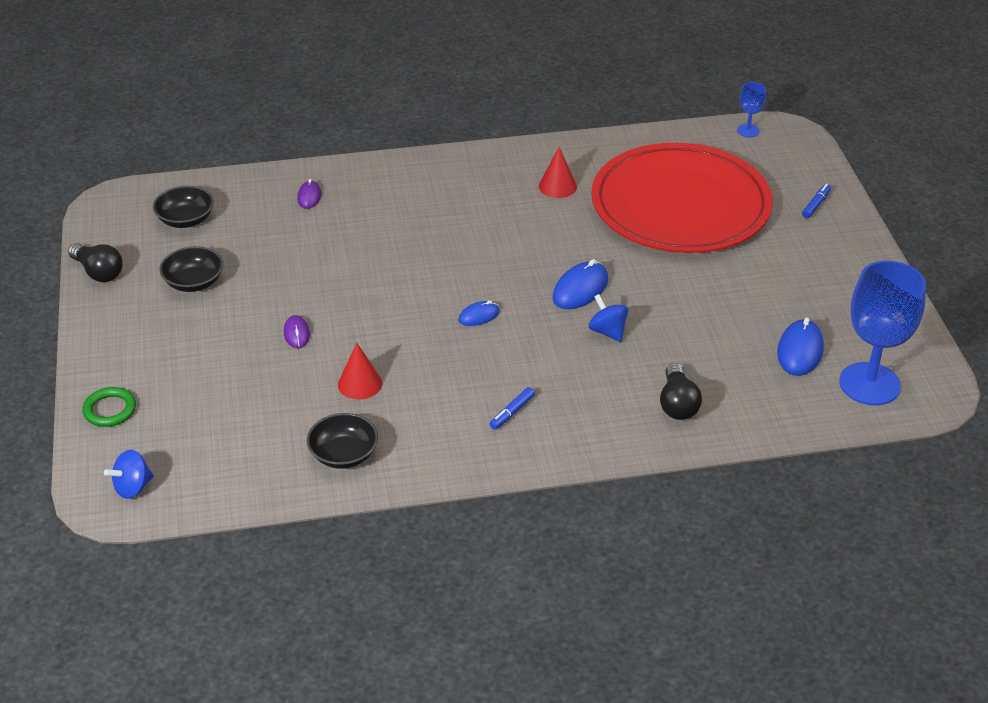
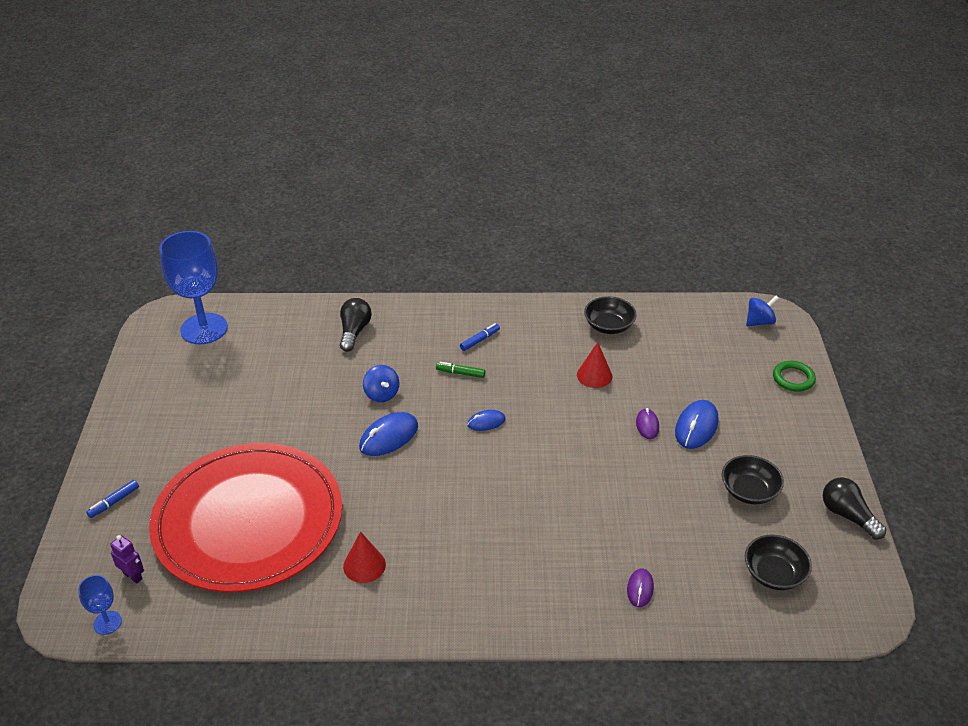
camera: 170 degrees left, 0 degrees up
(524, 367) = (460, 373): none -> green marker
(752, 158) = (133, 576): none -> purple robot
(800, 351) = (237, 359): blue mouse -> blue mouse (696, 427)

